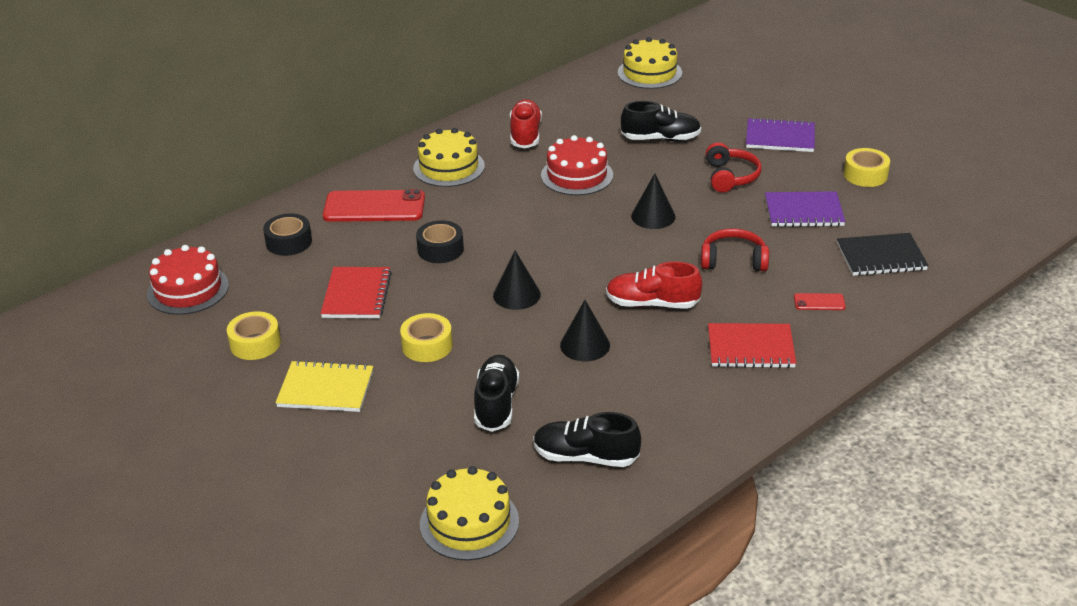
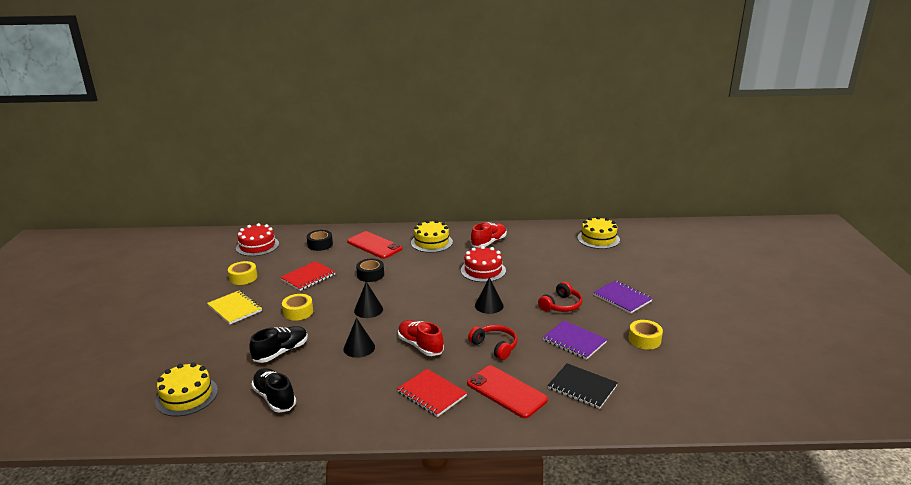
camera: 40 degrees right, 10 degrees down
(660, 139) = (553, 271): black shoe -> none
(819, 302) = (506, 392): red phone -> red phone, size x2.23

